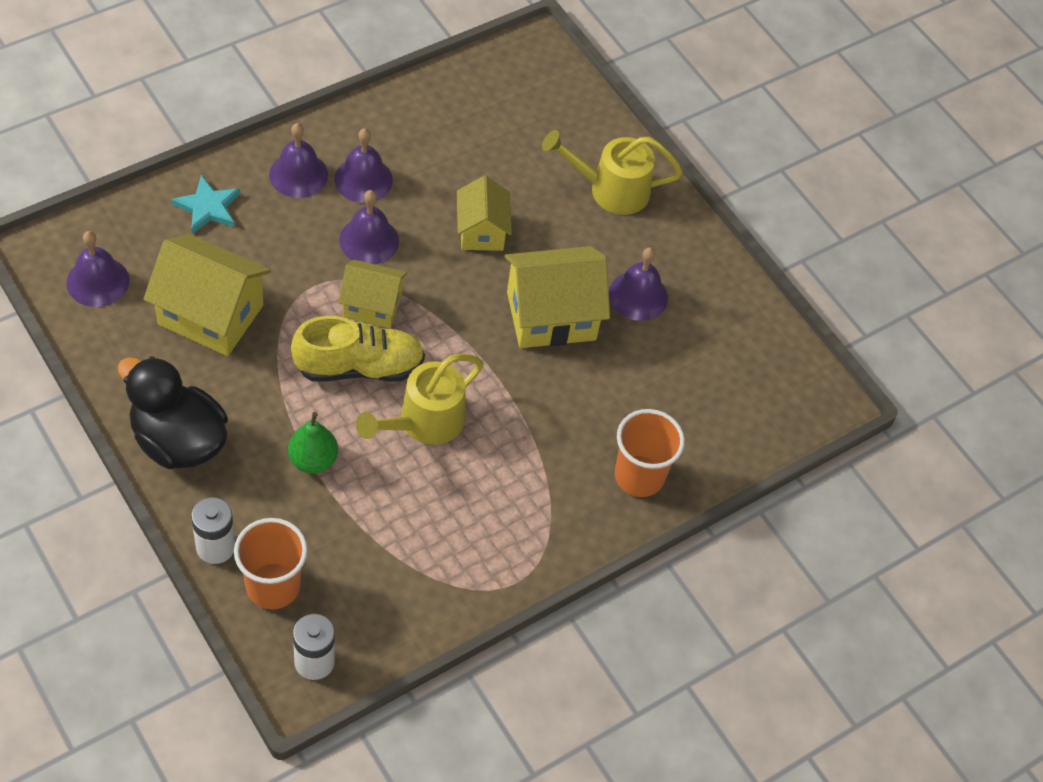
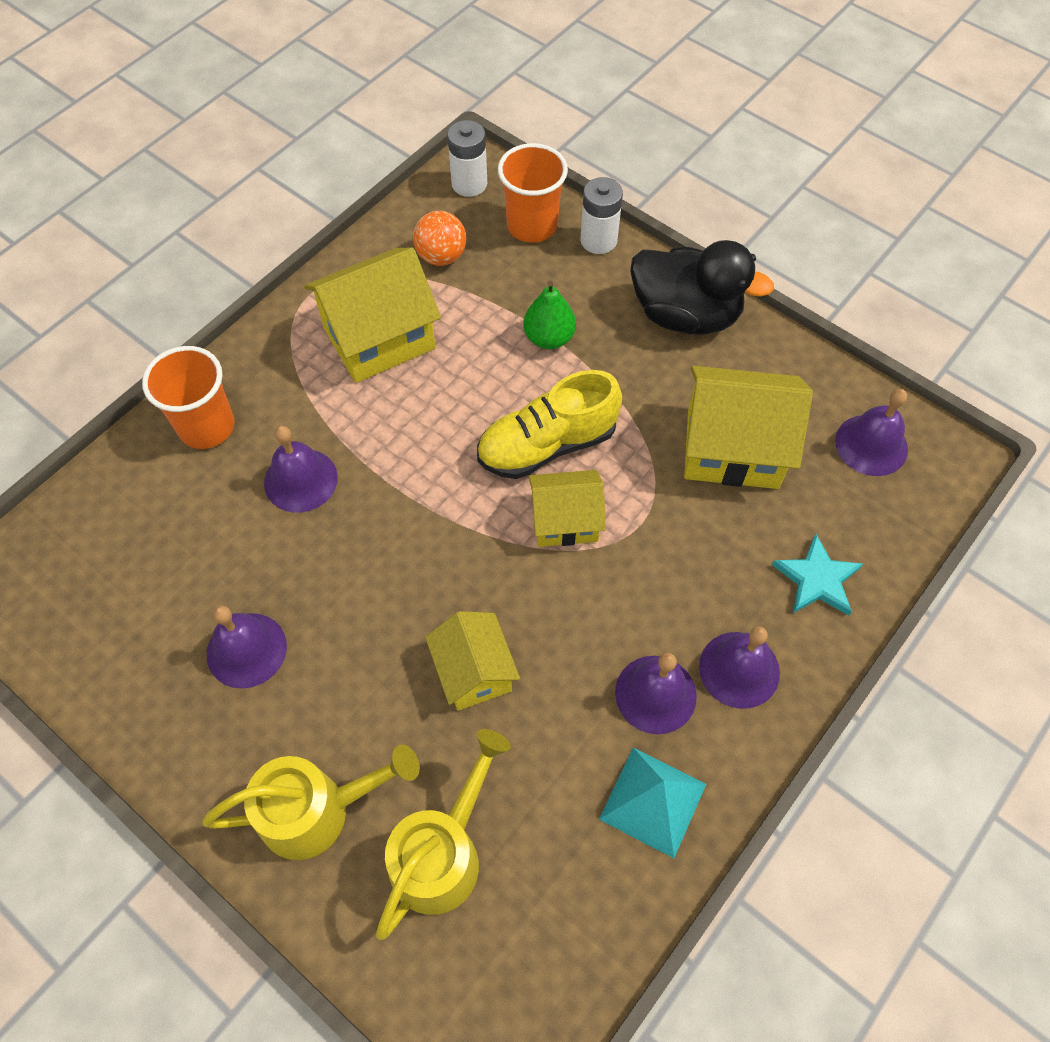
camera: 170 degrees right, 5 degrees up
(369, 240) = (607, 605): purple bell -> purple bell (301, 480)
(377, 580) = (441, 256): none -> orange ball
(396, 127) = (652, 801): none -> turquoise pyramid
(423, 423) = (454, 408): yellow watering can -> yellow watering can (443, 852)
(551, 316) = (350, 582): yellow house -> yellow house (379, 338)

